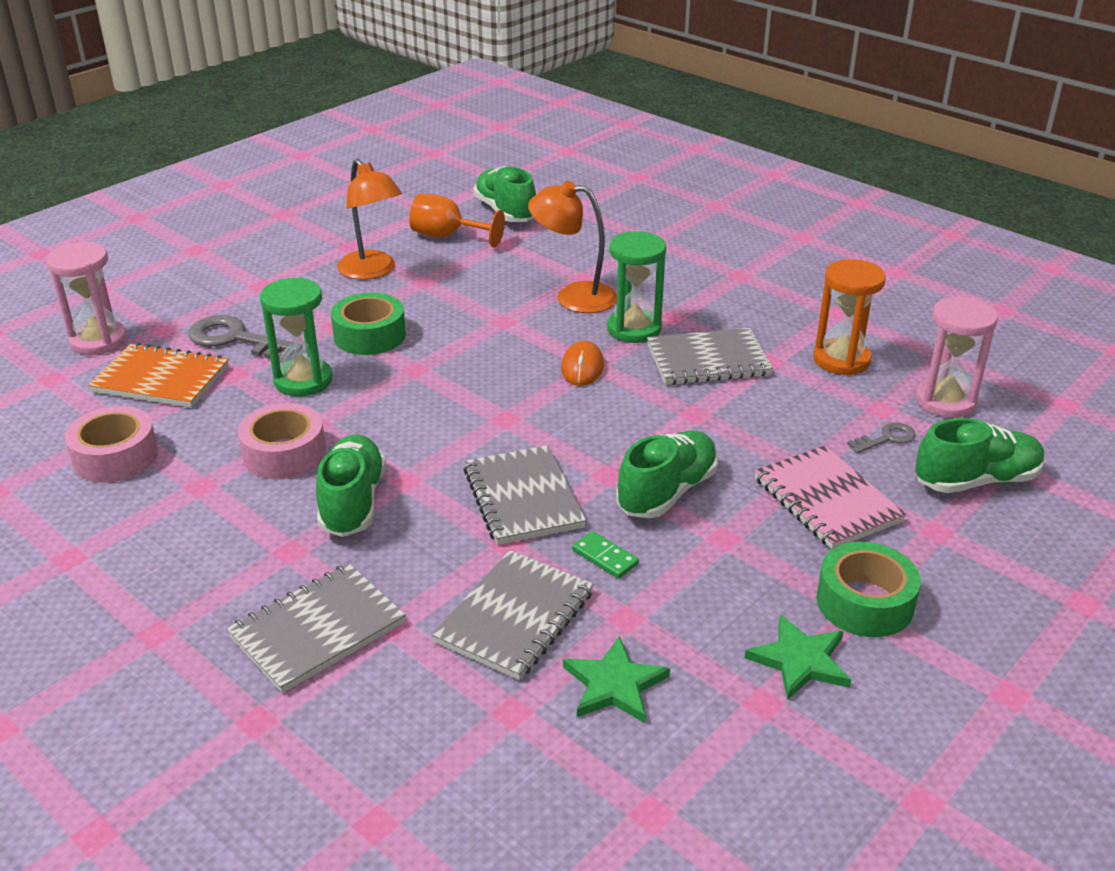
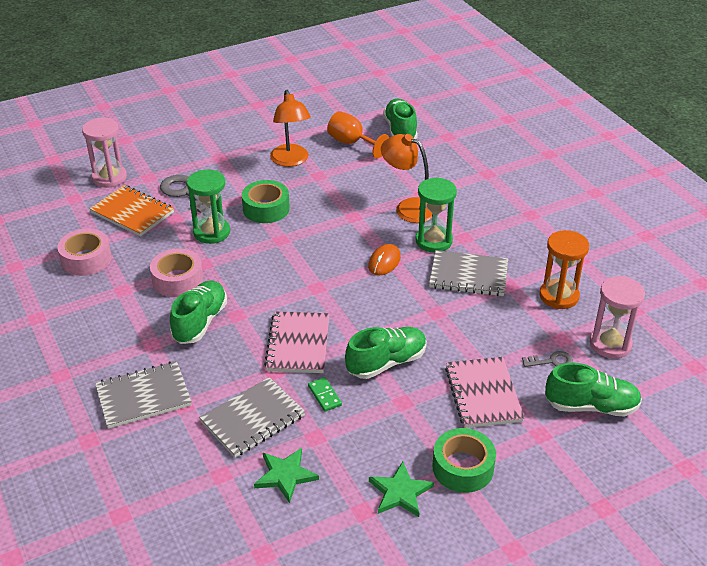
camera: 20 degrees right, 5 degrees up
(523, 498) = (298, 344): grey notebook -> pink notebook

